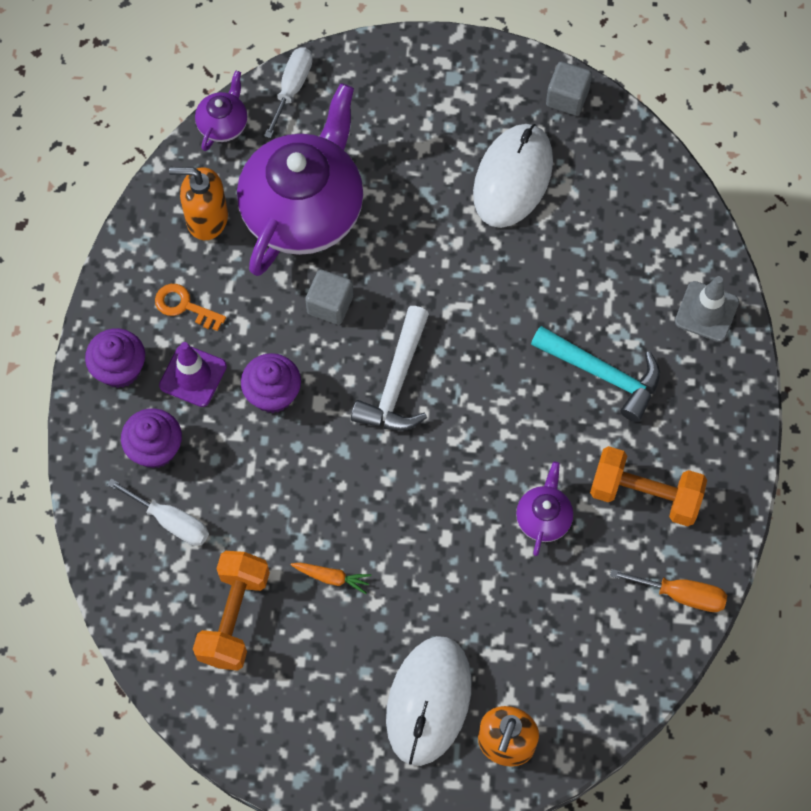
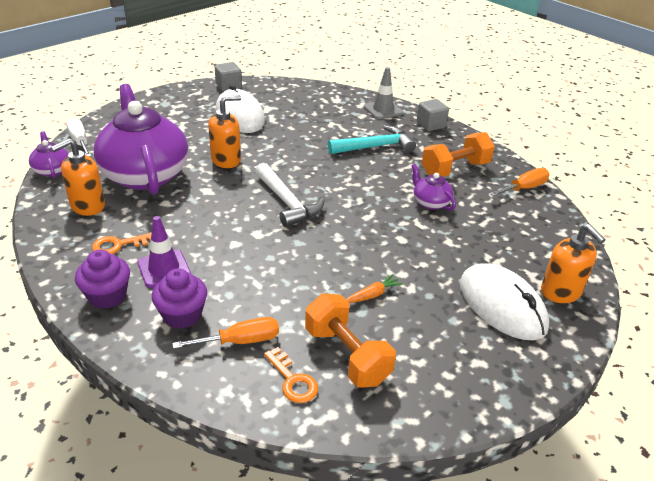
camera: 50 degrees left, 30 degrees down
(168, 598) = (292, 380): none -> orange key
(171, 521) = (240, 341): white screwdriver -> orange screwdriver
(273, 394) = (225, 246): purple cupcake -> none
(330, 305) = (209, 197): grey cube -> grey cube (430, 125)
(409, 254) = (226, 160): none -> orange soap dispenser

